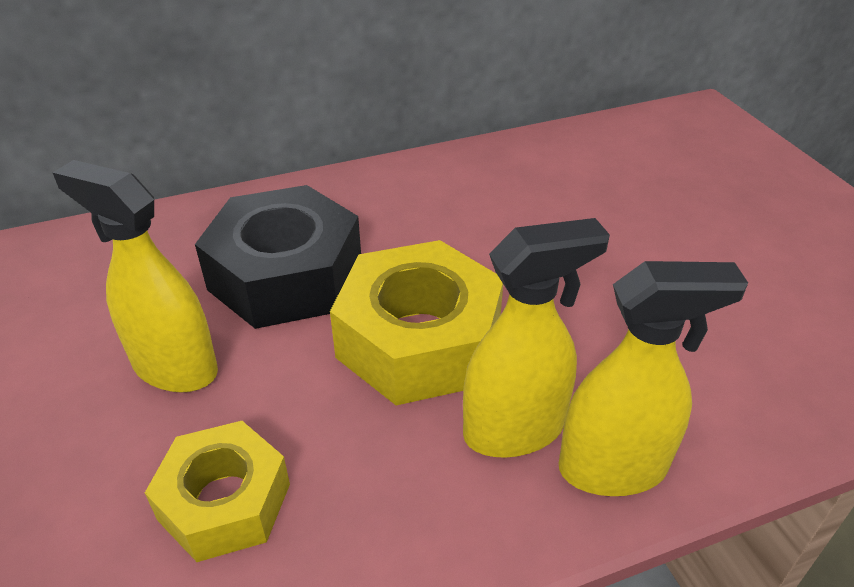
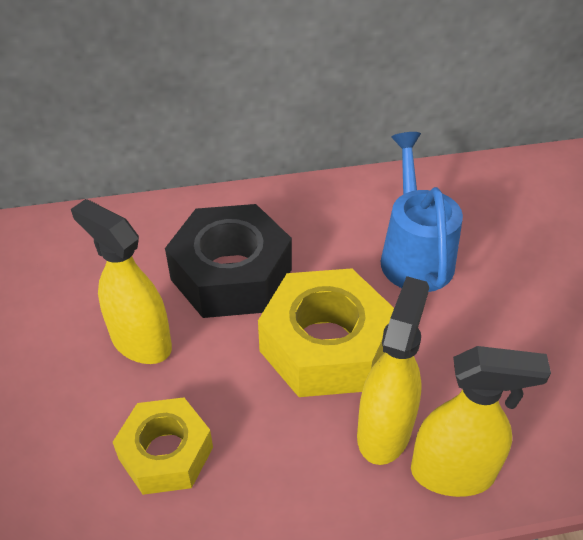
camera: 10 degrees right, 5 degrees up
(508, 228) = (414, 254): none -> blue watering can
(514, 430) = (384, 431): yellow spray bottle -> yellow spray bottle turned 60 degrees counterclockwise

